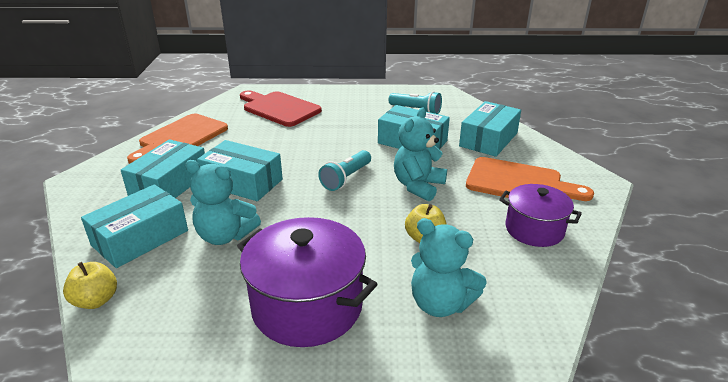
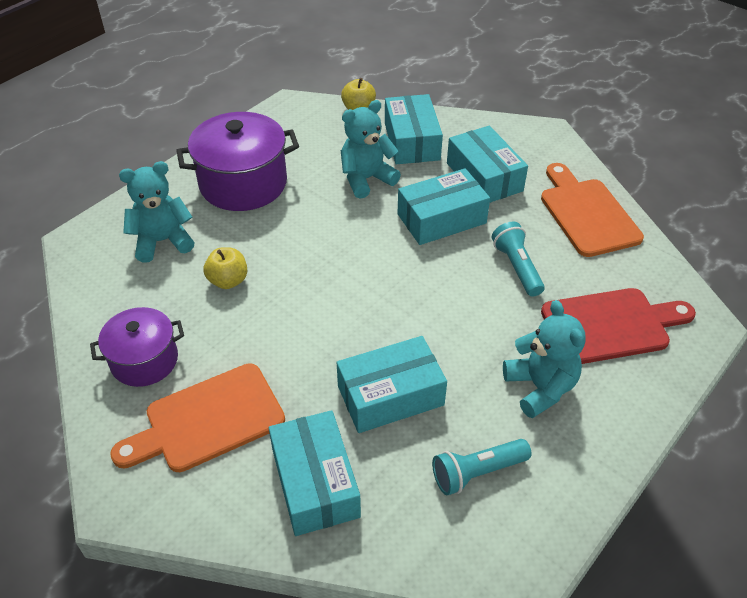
camera: 130 degrees right, 15 degrees up
(346, 178) = (373, 288): turquoise flashlight -> turquoise flashlight (516, 267)
(418, 186) = (300, 331): turquoise teddy bear -> turquoise teddy bear (540, 387)

